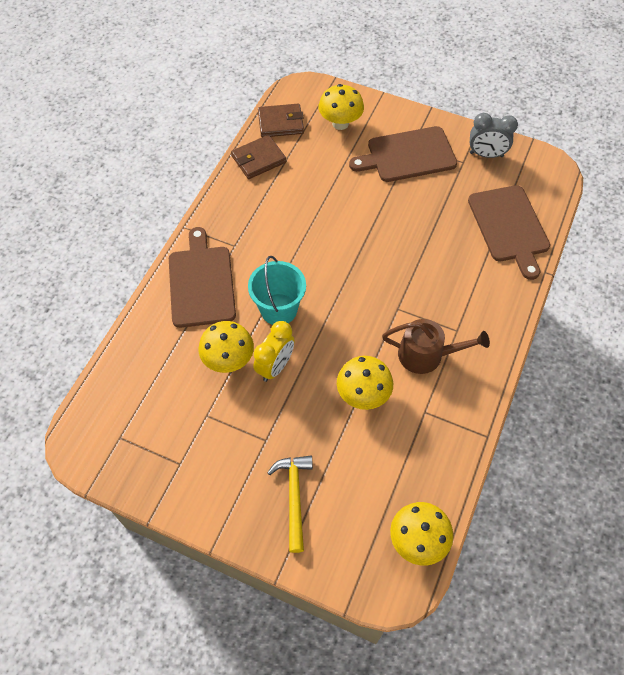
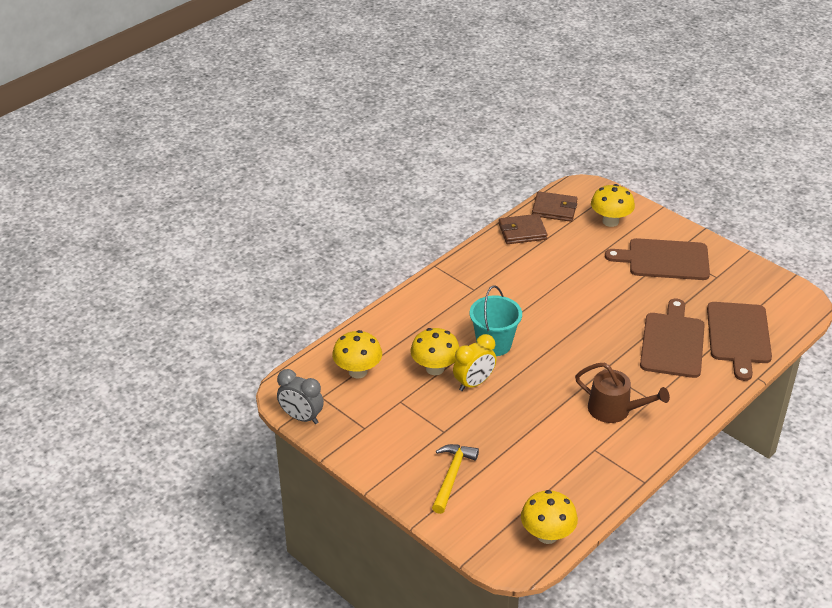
camera: 20 degrees right, 20 degrees down
(201, 283) = (433, 309): brown cutting board -> brown cutting board (672, 342)
(363, 395) = (543, 423): yellow mushroom -> yellow mushroom (358, 371)
(486, 154) = (742, 276): grey clock -> grey clock (301, 417)

